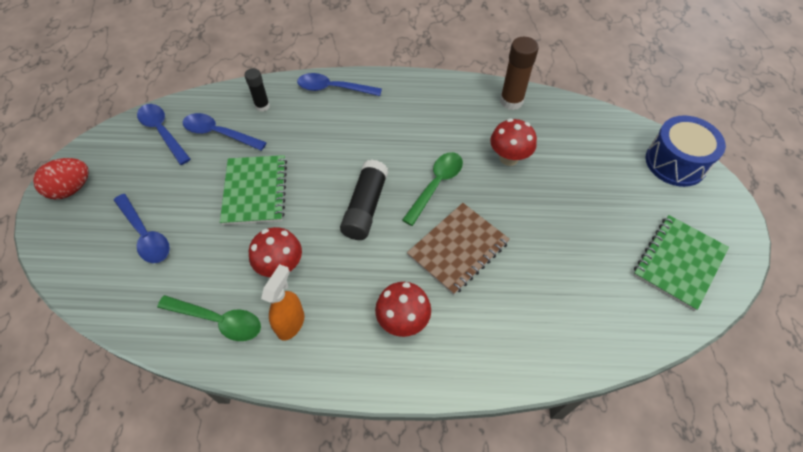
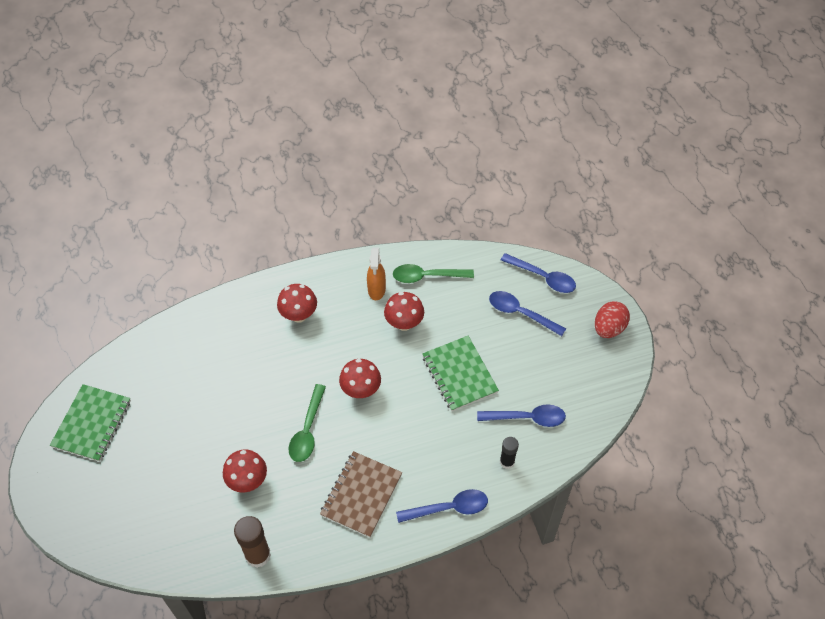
camera: 160 degrees right, 0 degrees up
(162, 132) = (578, 402): blue spoon -> blue spoon (543, 277)
(365, 207) = (361, 390): black glue stick -> red mushroom
(458, 249) = (273, 379): brown notebook -> brown notebook (361, 495)
(675, 162) = (85, 529): blue drum -> none

